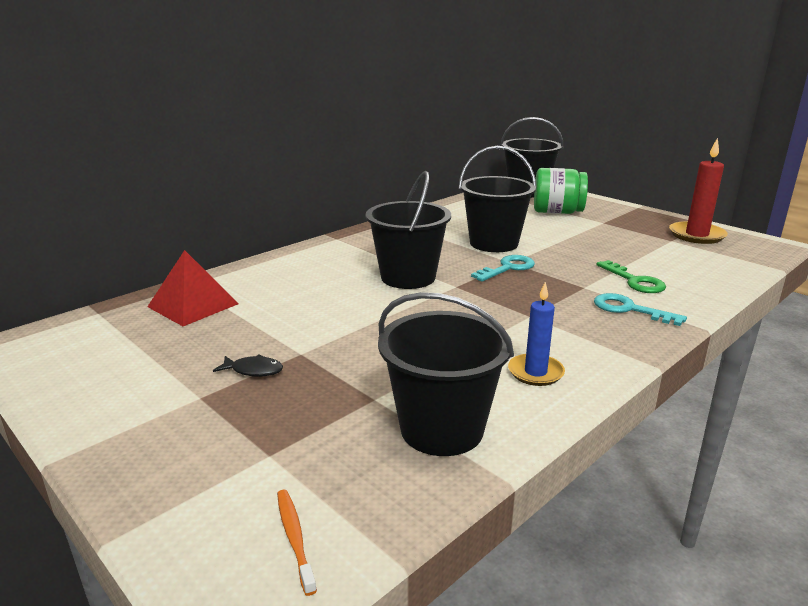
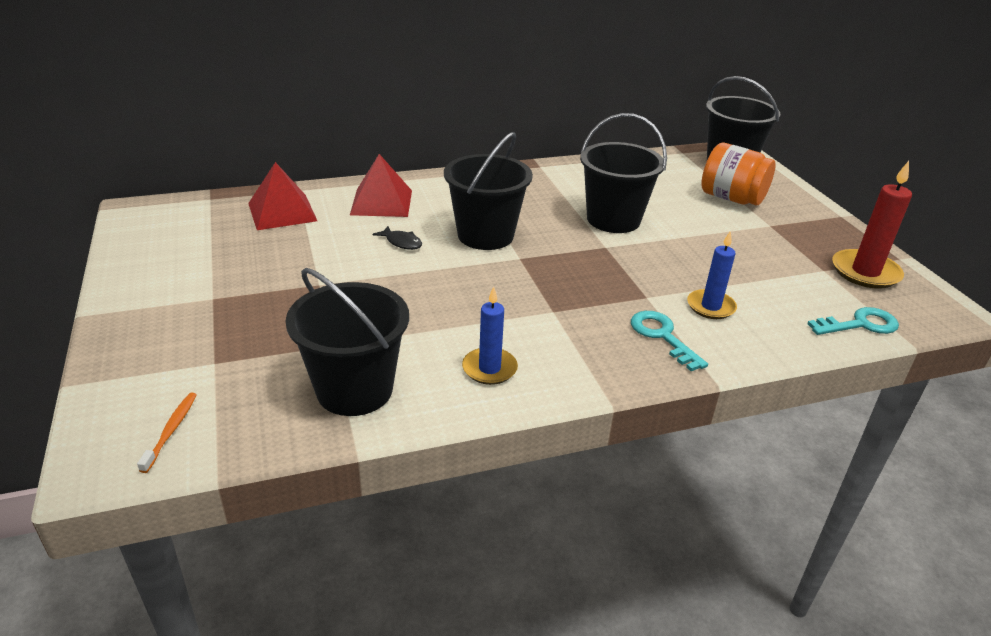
camera: 25 degrees right, 10 degrees up
(253, 370) = (269, 288): black fish -> black fish (401, 242)
(285, 275) = (381, 202): none -> red pyramid
(508, 268) = (593, 253): turquoise key -> turquoise key (860, 324)
(557, 212) = (731, 198): green jar -> orange jar
(634, 281) = (710, 307): green key -> blue candle

